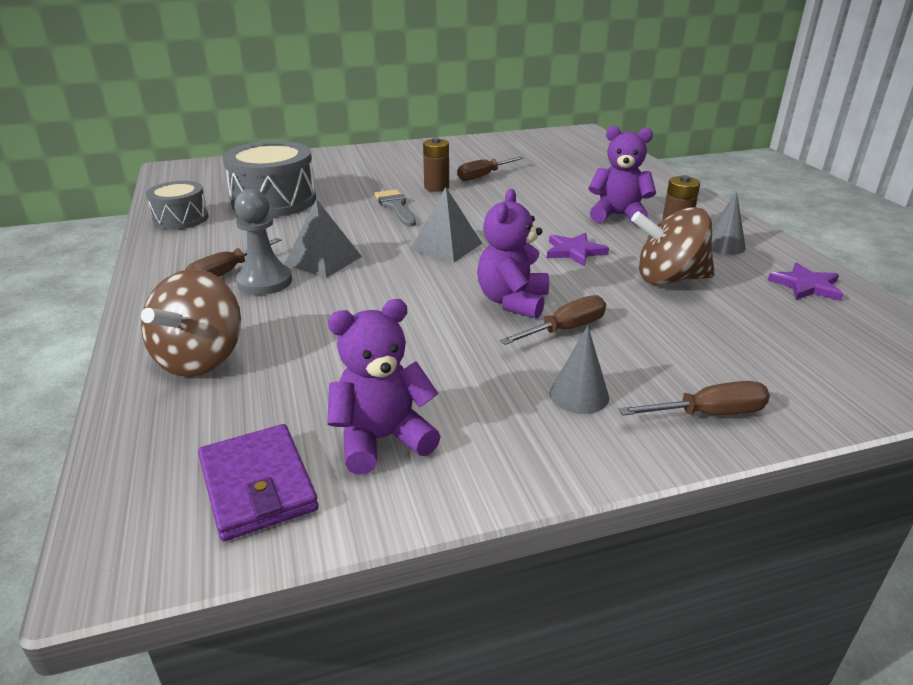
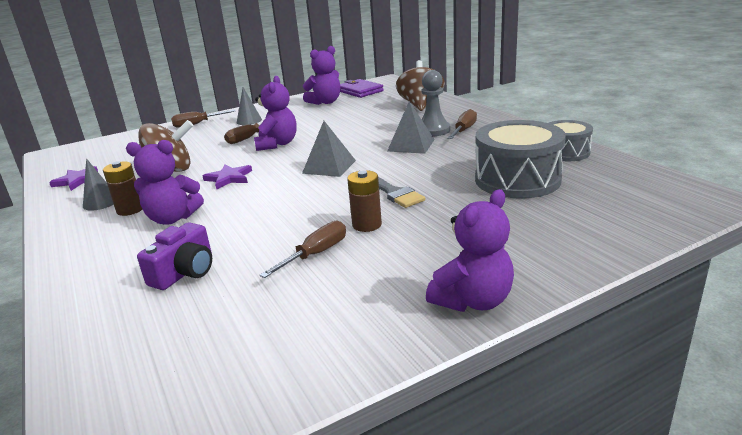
camera: 170 degrees right, 5 degrees down
(400, 148) = (473, 300): none -> purple teddy bear
(581, 178) = (185, 272): none -> purple camera

